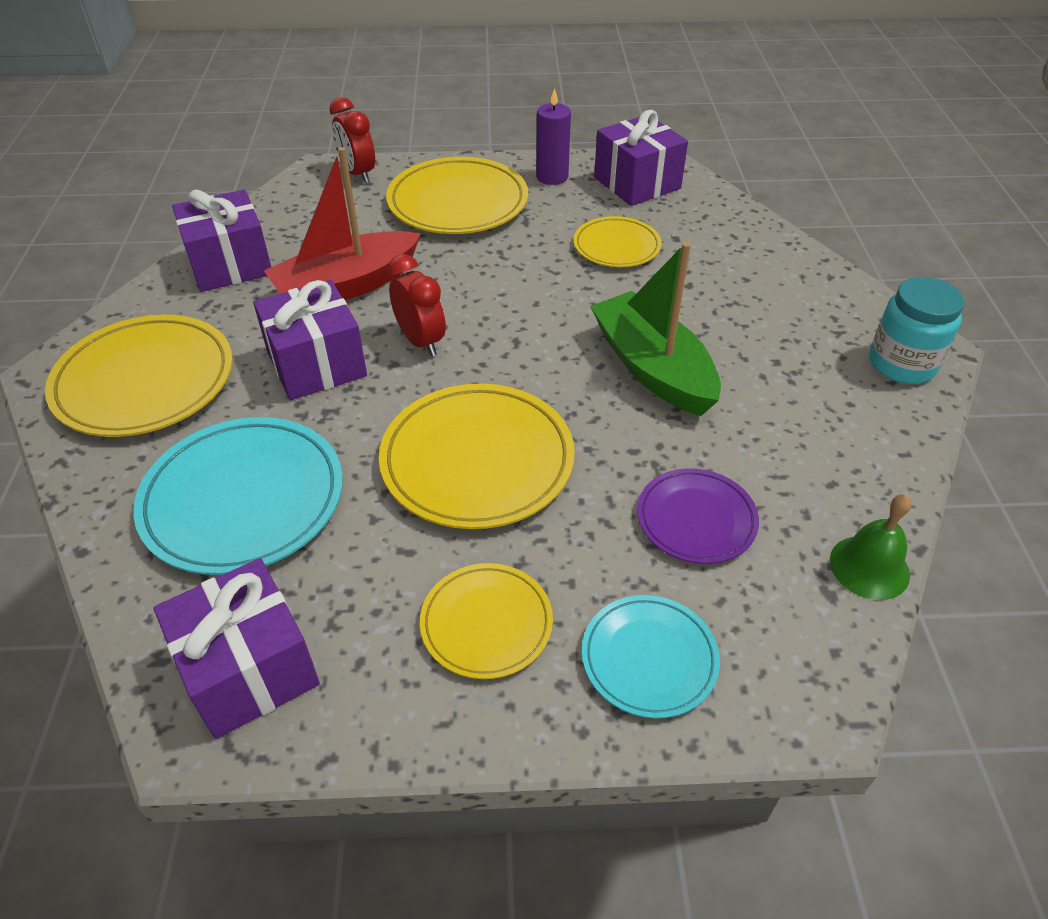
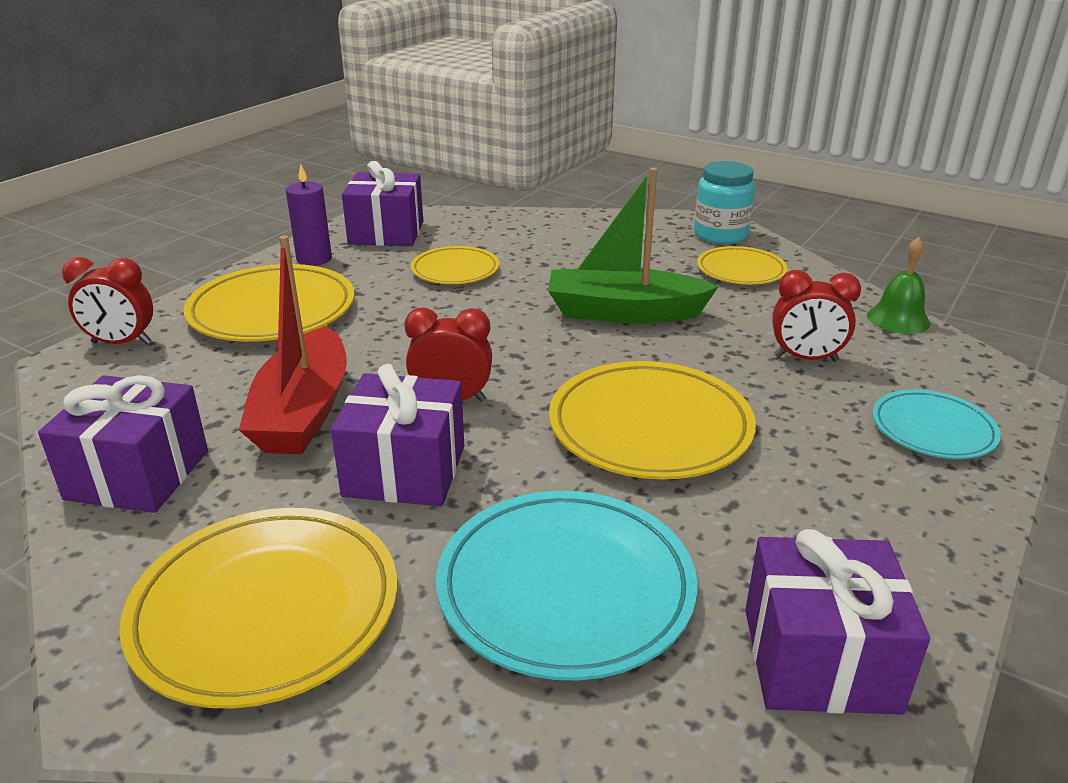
camera: 55 degrees left, 15 degrees down
(486, 623) = (850, 491): yellow plate -> yellow plate (740, 270)
(696, 519) = (806, 358): purple plate -> red clock

